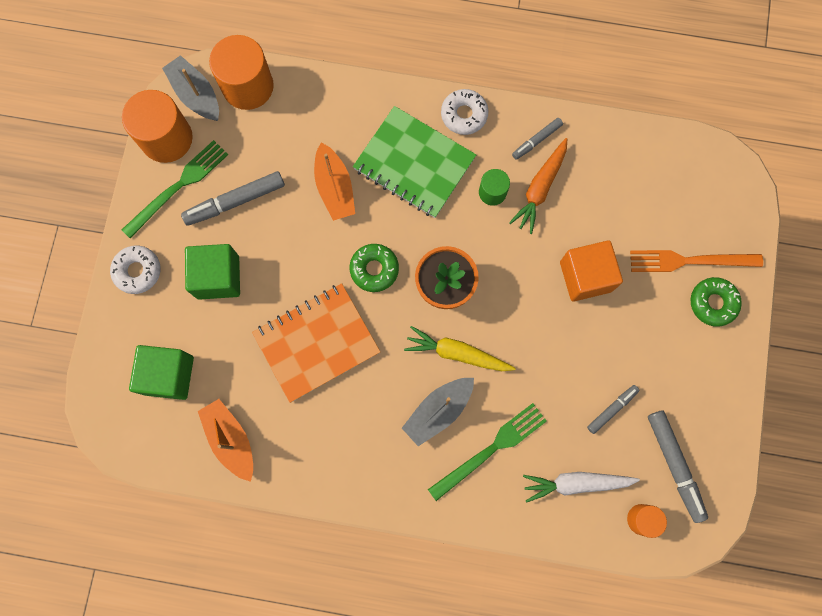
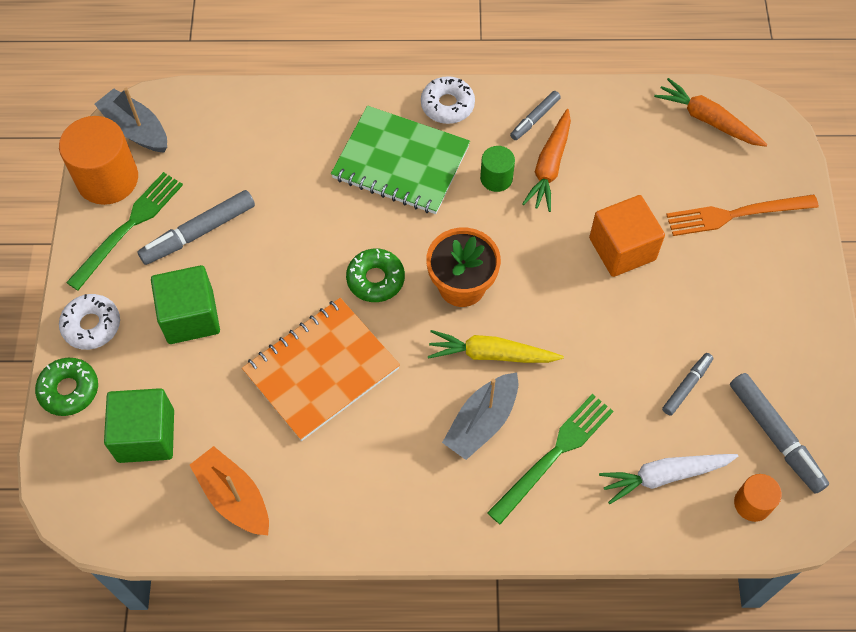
camera: 10 degrees left, 15 degrees down
(248, 86) = (195, 112): orange cylinder -> none
(335, 188) = (313, 201): orange boat -> none
(686, 166) = (707, 120): none -> orange carrot
(713, 303) = (773, 254): green donut -> green donut (69, 390)

